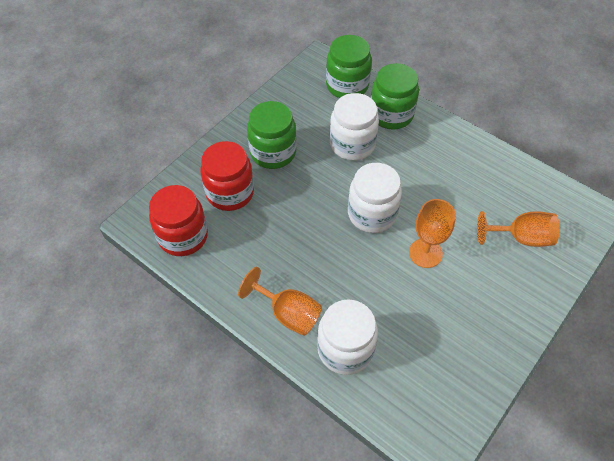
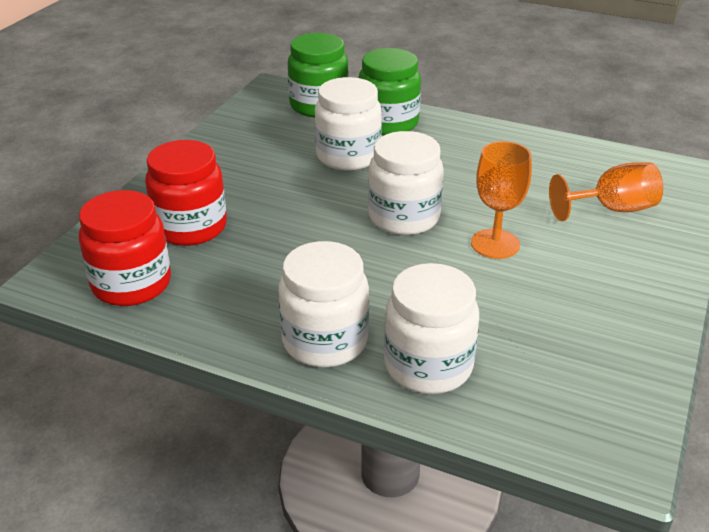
camera: 15 degrees left, 20 degrees down
(273, 152) = (240, 179): green jar -> none
(288, 313) = (325, 341): orange goblet -> white jar

